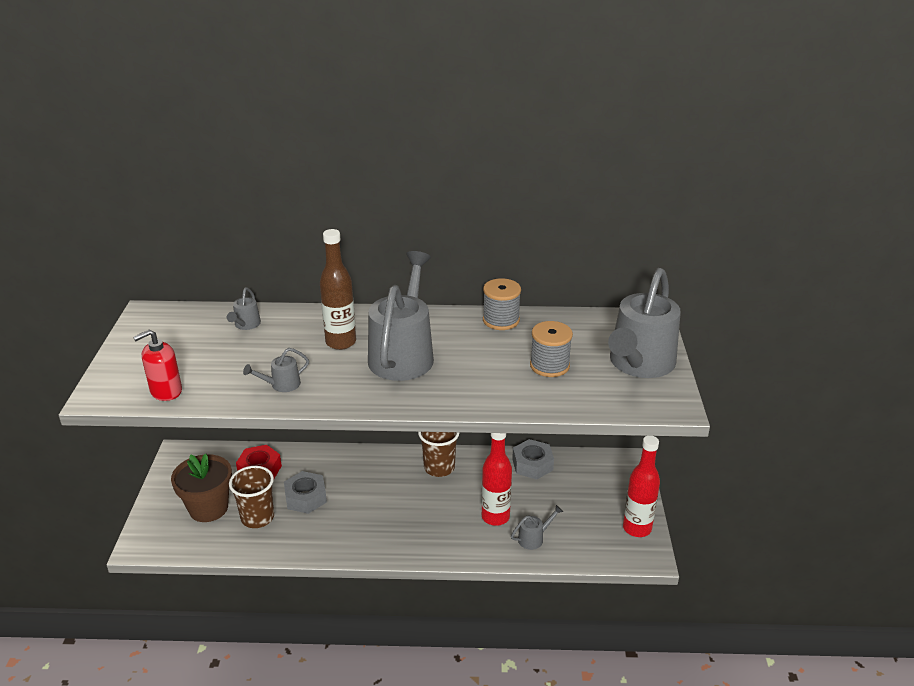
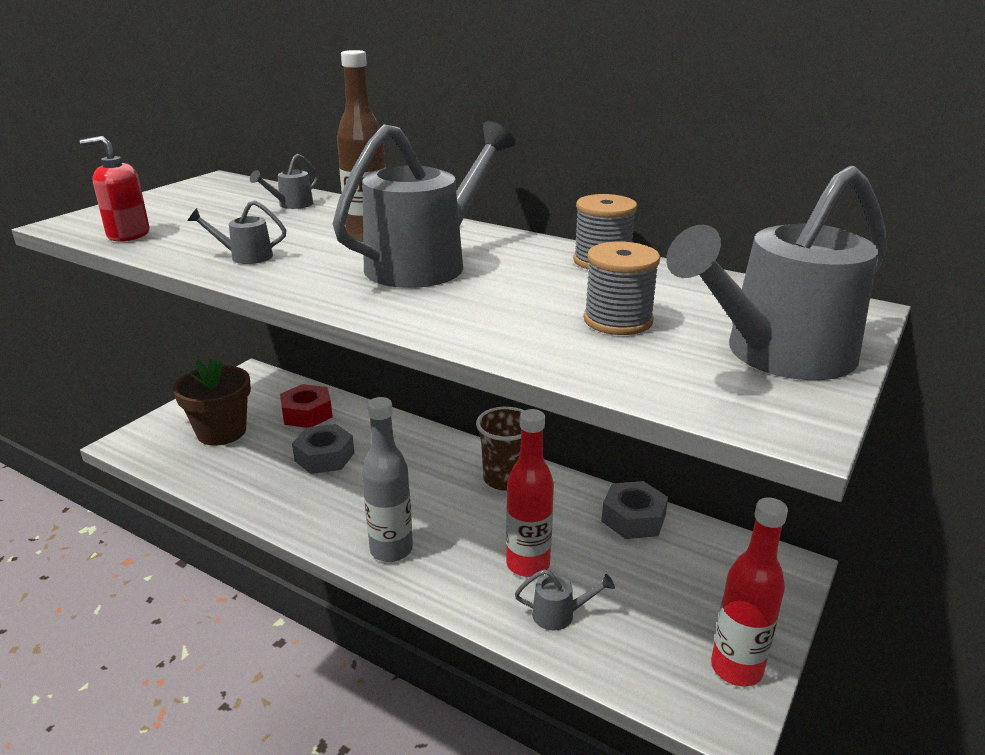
camera: 30 degrees right, 5 degrees down
(257, 517) = (256, 458): brown cup -> none
(409, 541) = (391, 550): none -> grey bottle

